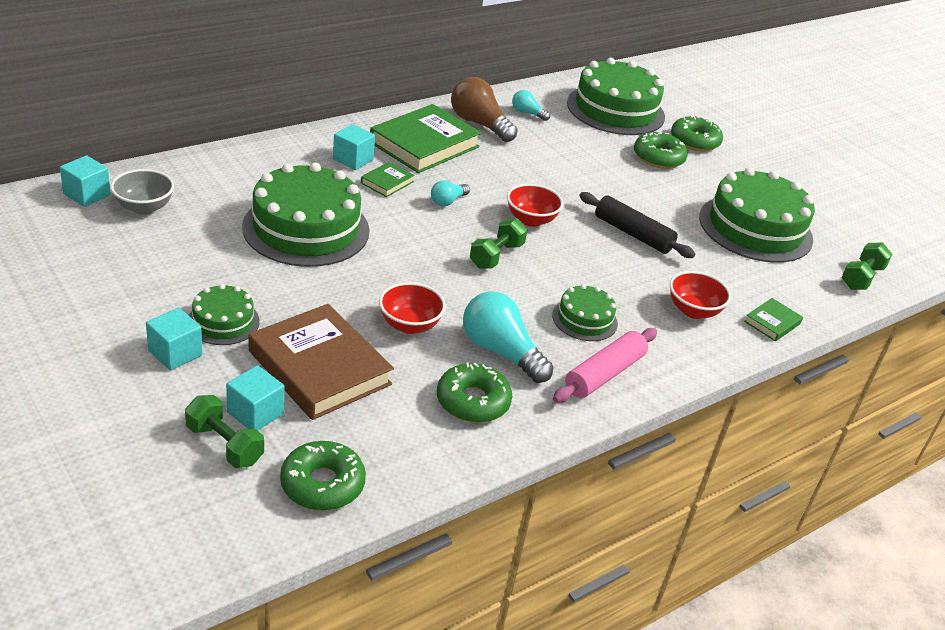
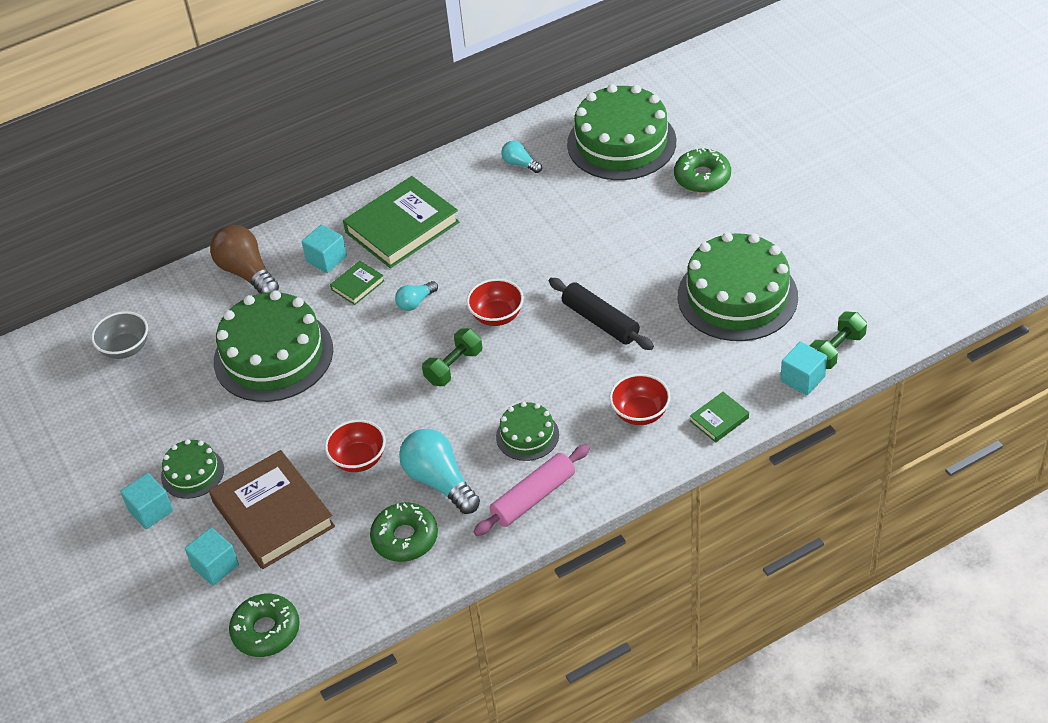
camera: 15 degrees right, 10 degrees up
(87, 194) = (74, 339): turquoise cube -> turquoise cube (802, 379)
(224, 445) = (188, 599): green dumbbell -> none
(479, 124) = (464, 188): brown light bulb -> brown light bulb (247, 273)
(658, 158) = (654, 209): green donut -> none

